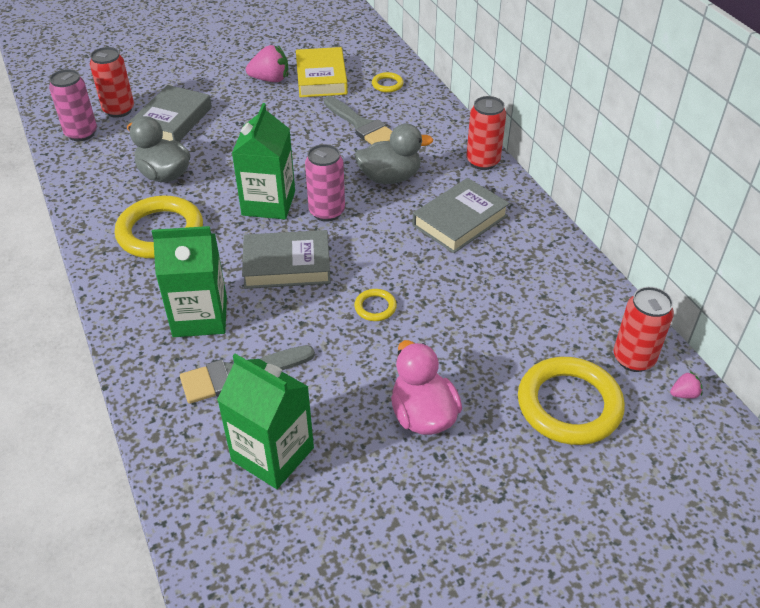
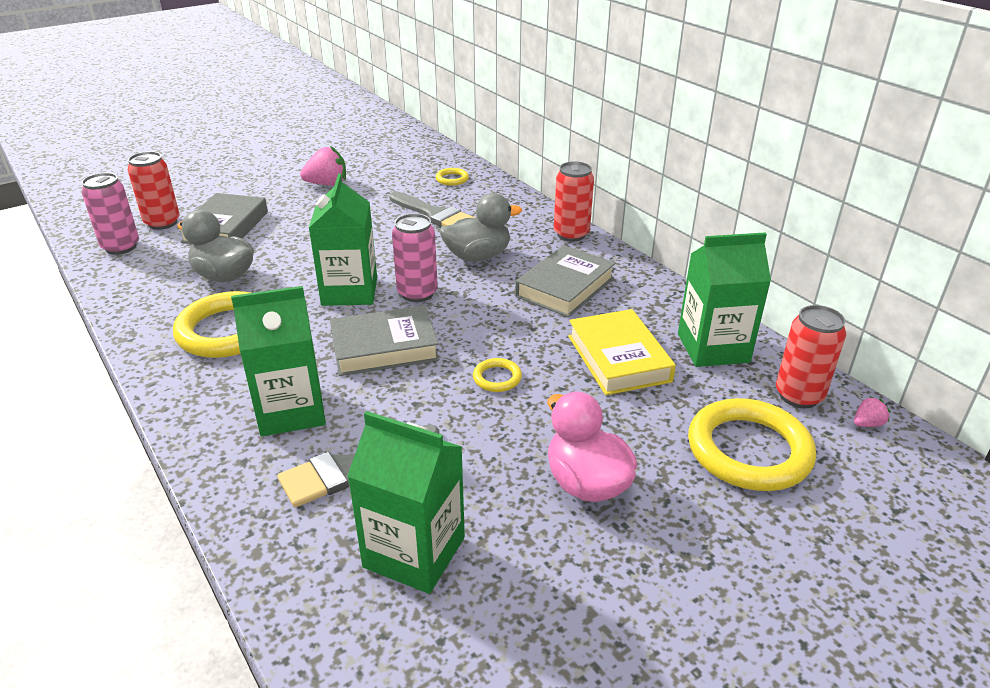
camera: 10 degrees left, 10 degrees down
(321, 78) = (381, 179): yellow book -> yellow book (618, 358)
(574, 301) = (713, 348): none -> green carton

